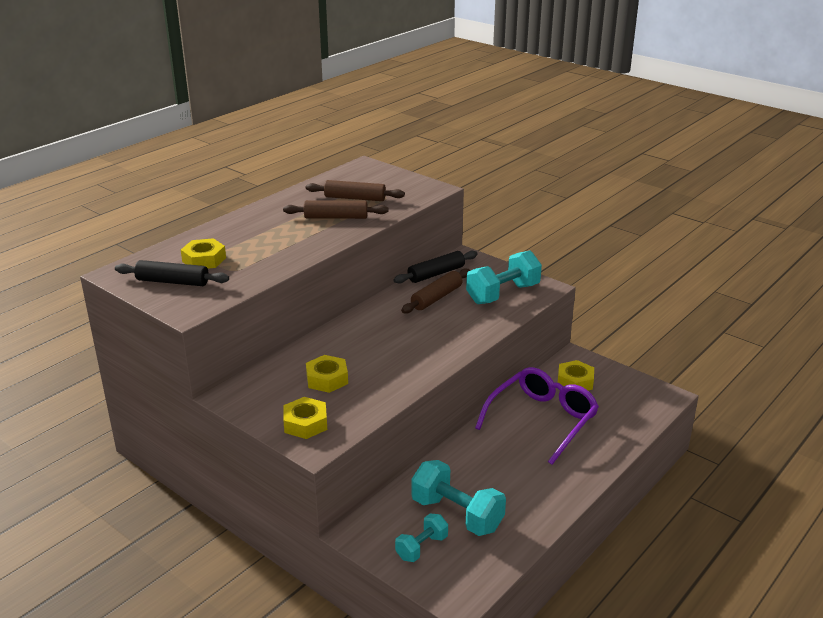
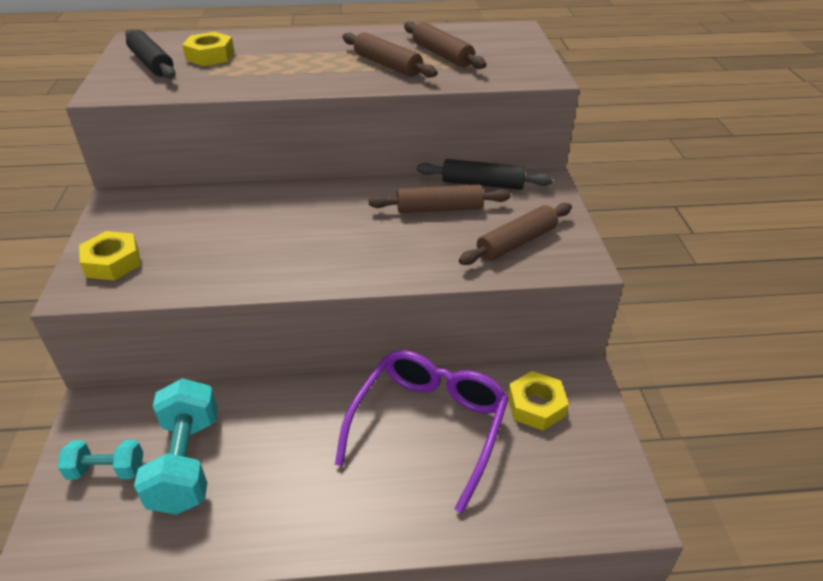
camera: 45 degrees right, 10 degrees up
(327, 379) = (203, 231): yellow nut -> none
(503, 294) = (516, 243): turquoise dumbbell -> brown rolling pin
(542, 419) = (429, 424): purple glasses -> purple glasses turned 60 degrees counterclockwise

